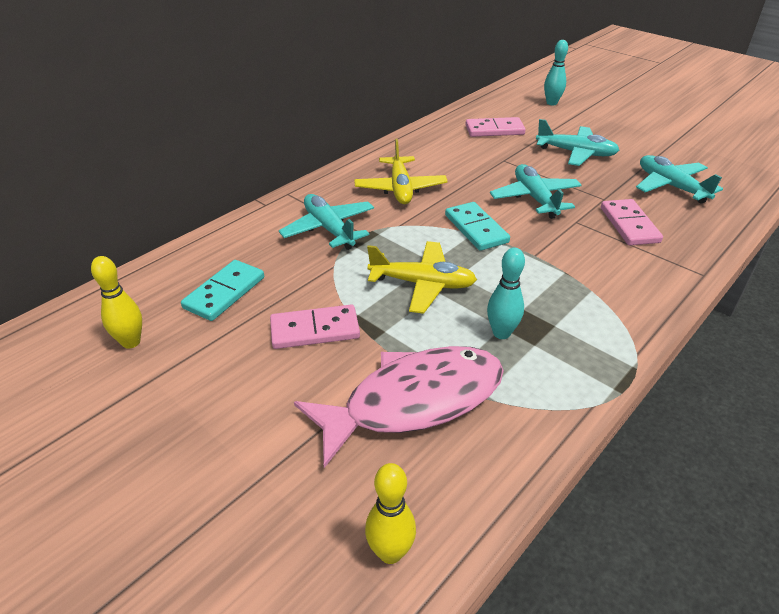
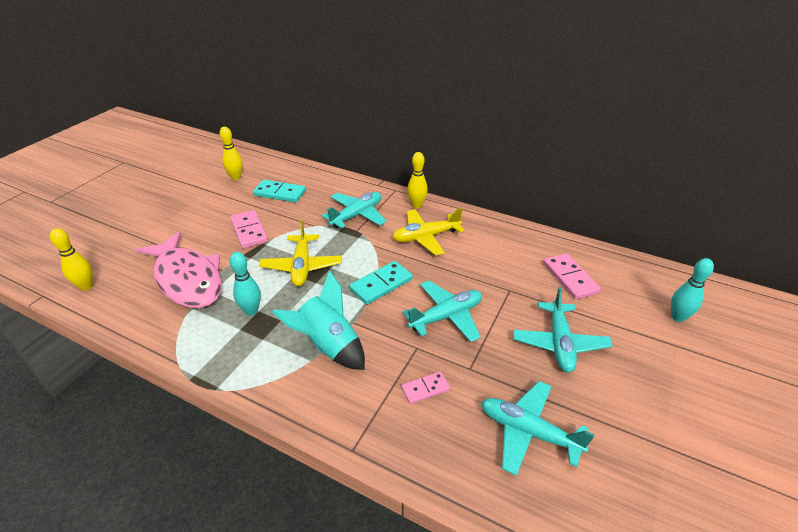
camera: 75 degrees right, 0 degrees up
(332, 184) = (416, 205): none -> yellow bowling pin
(569, 275) = (328, 345): none -> turquoise rocket
(629, 225) = (425, 389): pink domino -> pink domino, size x0.61
(671, 186) = (528, 432): turquoise plane -> turquoise plane turned 105 degrees counterclockwise

